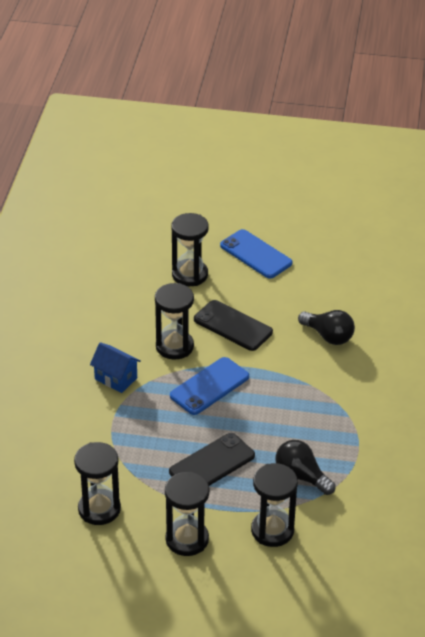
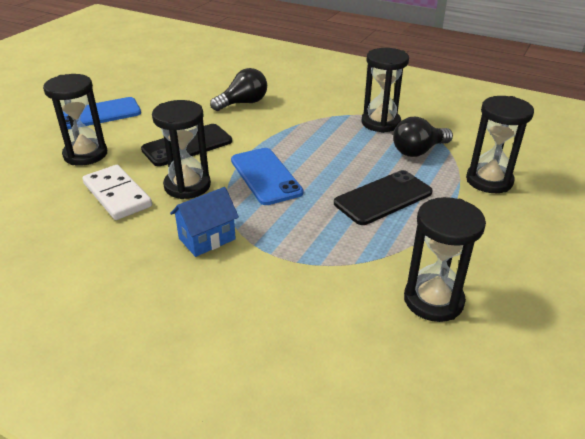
camera: 70 degrees left, 5 degrees down
(145, 314) = (117, 195): none -> white domino
(187, 539) = (496, 238): black hourglass -> black hourglass (380, 123)
(212, 464) = (383, 198): black phone -> black phone turned 75 degrees clockwise

